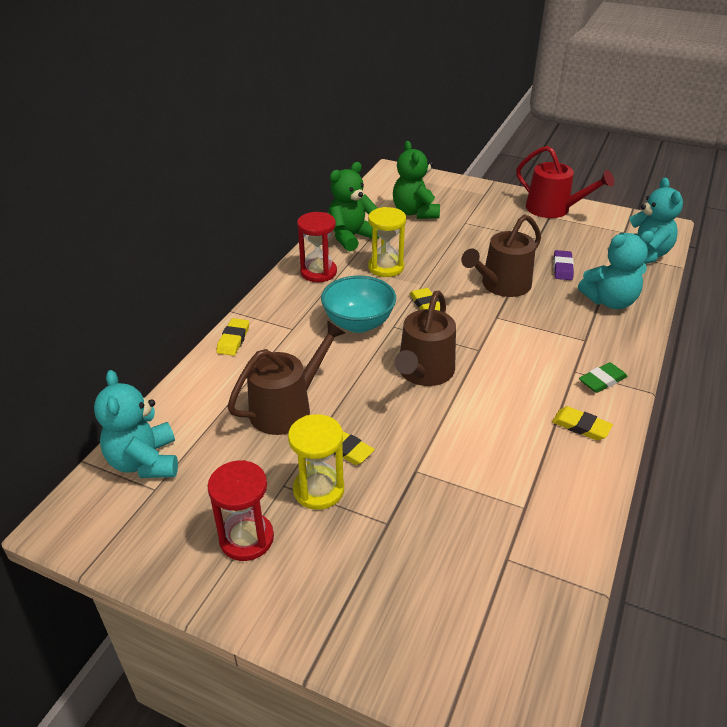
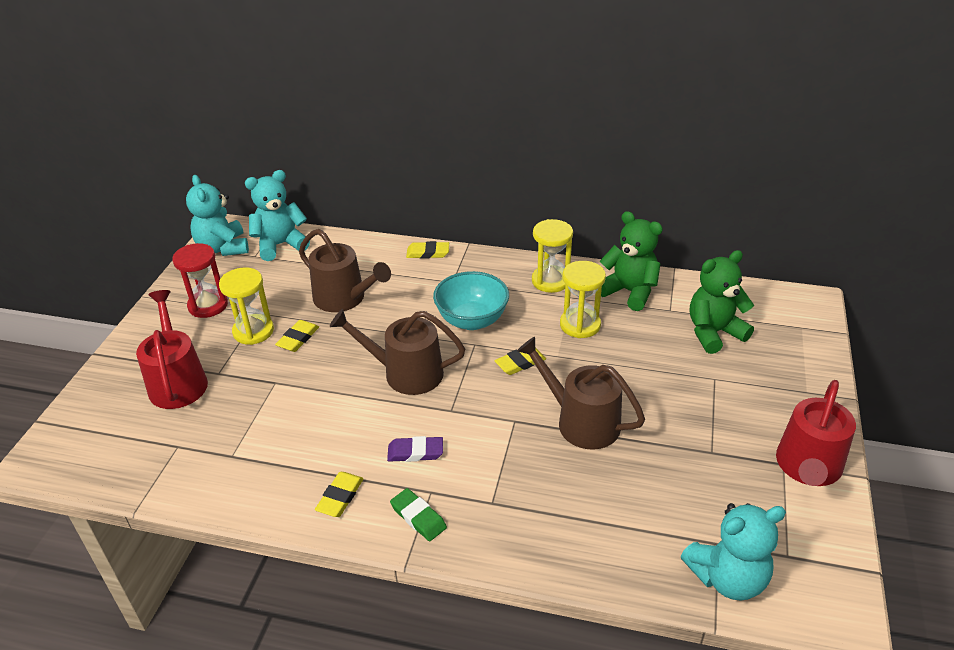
camera: 80 degrees right, 0 degrees up
(318, 272) = (550, 281): red hourglass -> yellow hourglass
(394, 565) = (177, 382): none -> red watering can
(562, 268) = (647, 480): purple eraser -> purple eraser (415, 452)
(610, 301) = (584, 530): turquoise teddy bear -> turquoise teddy bear (223, 248)

